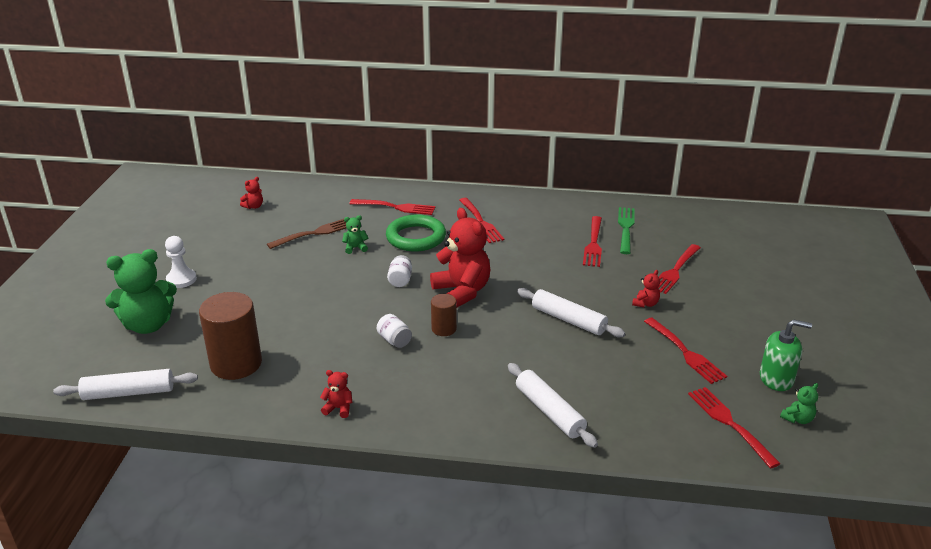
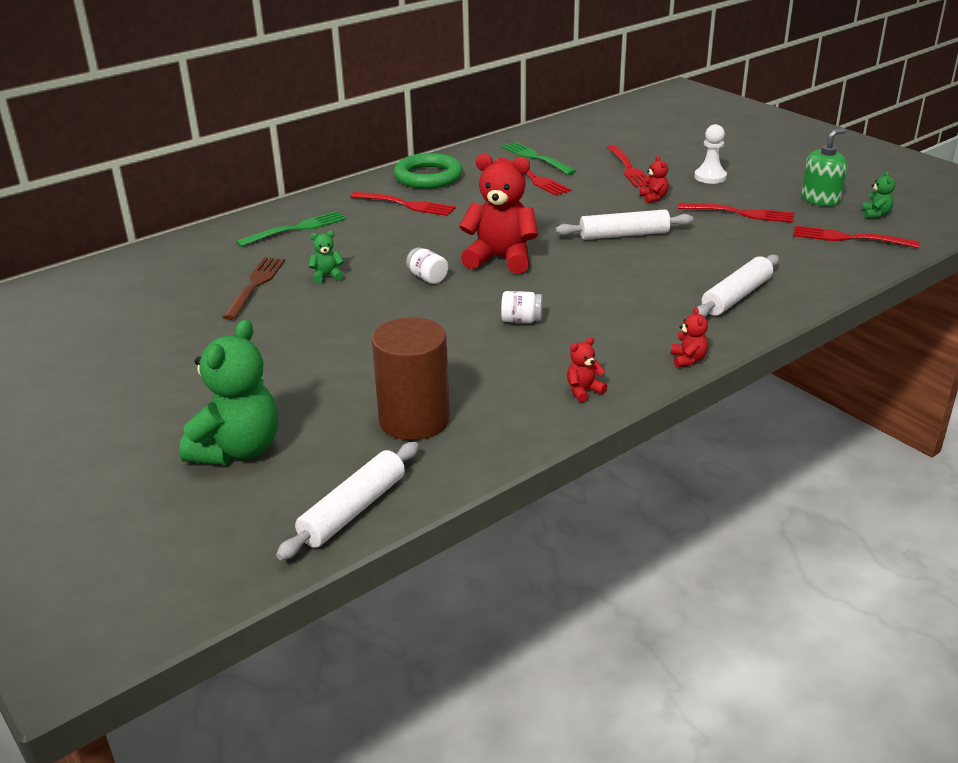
camera: 45 degrees left, 0 degrees up
(181, 279) = (185, 394): white pawn -> white pawn (710, 177)
(254, 206) = (126, 297): red teddy bear -> red teddy bear (688, 359)
(355, 248) = (327, 276): green teddy bear -> green teddy bear turned 45 degrees clockwise
(395, 207) = (296, 229): red fork -> green fork
(416, 237) = (370, 242): green ring -> green ring (428, 177)
(444, 329) = (544, 290): brown cylinder -> none
(549, 411) = (736, 296): white rolling pin -> white rolling pin turned 60 degrees counterclockwise

